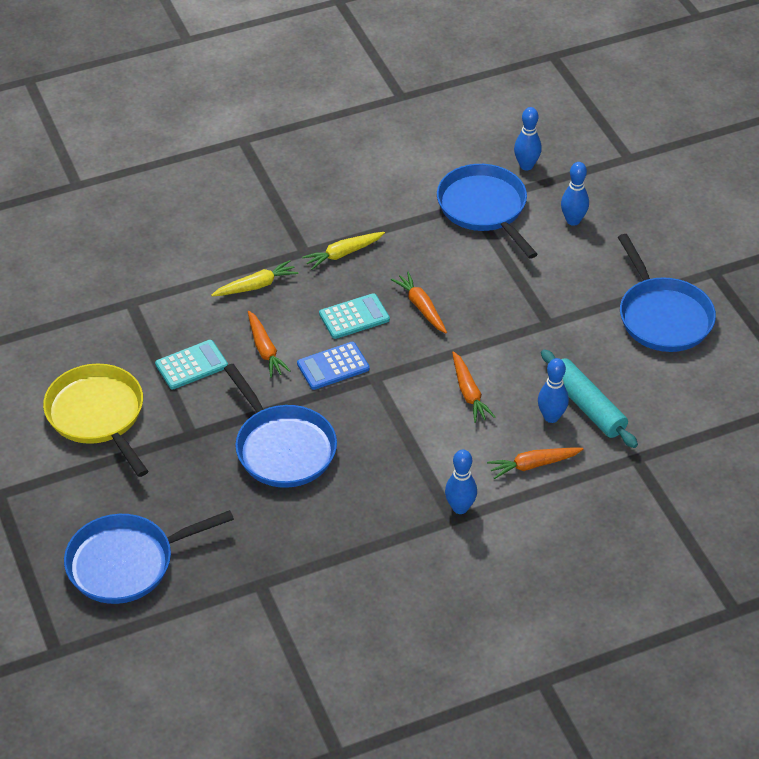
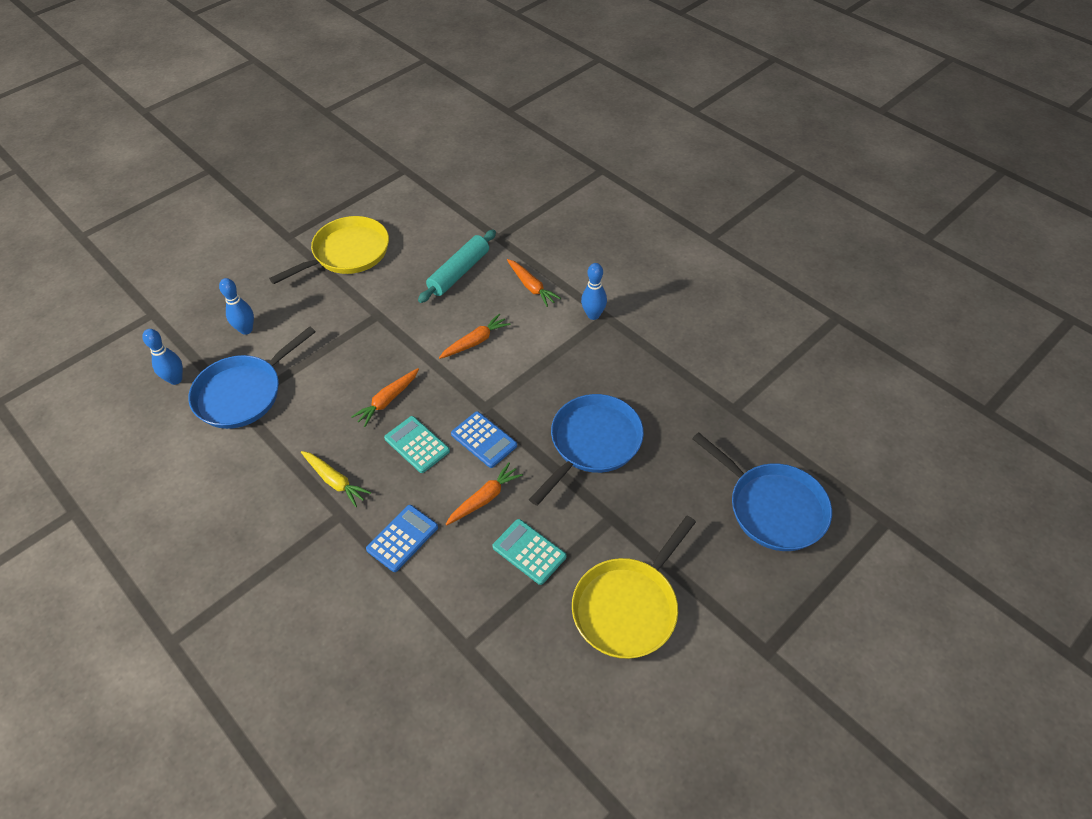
camera: 110 degrees left, 5 degrees up
(256, 286) = (402, 538): yellow carrot -> blue calculator
(551, 417) = (479, 289): blue bowling pin -> none
(663, 317) = (347, 253): blue pan -> yellow pan

